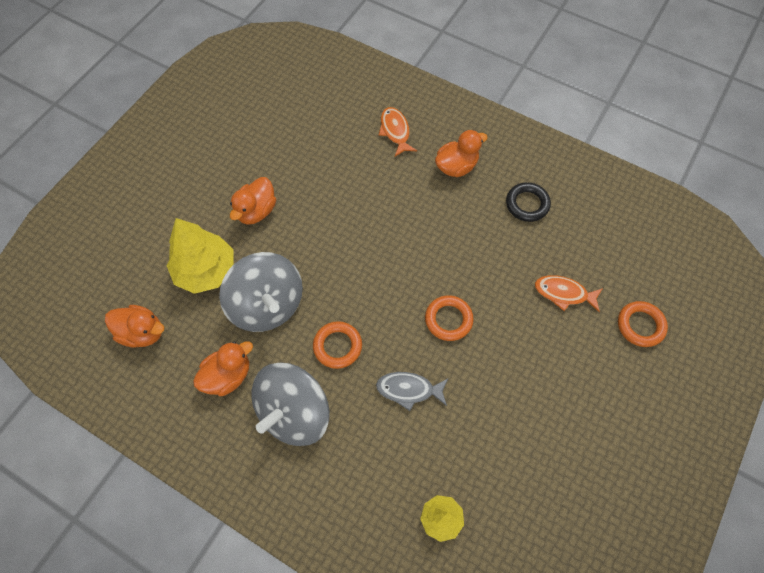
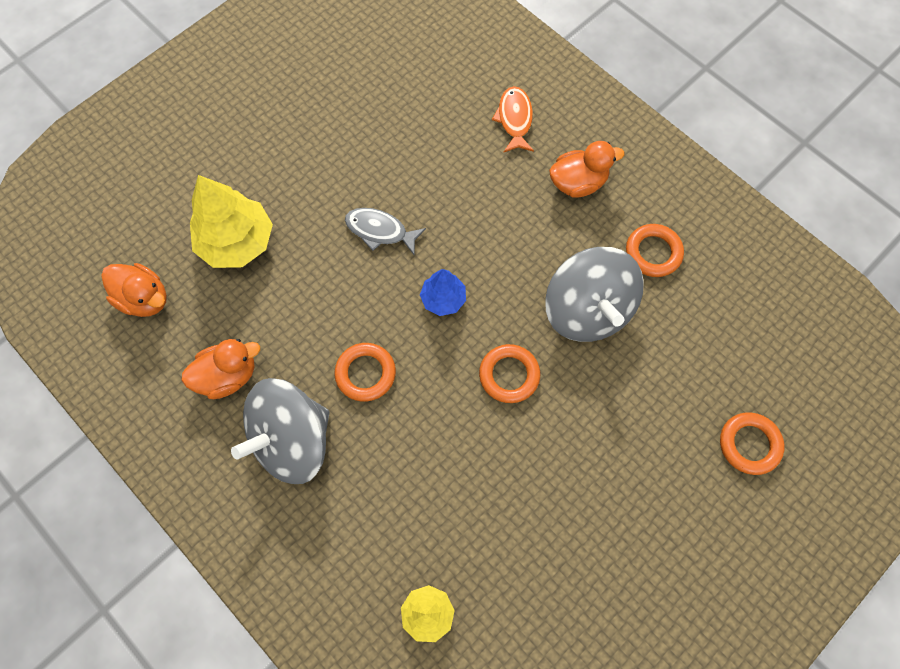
camera: 15 degrees right, 5 degrees up
(256, 211) = (316, 182): orange duck -> none
(267, 305) = (296, 302): grey spinning top -> grey spinning top (587, 310)
(381, 275) = (443, 299): none -> blue tree
(409, 390) = (435, 449): grey fish -> grey fish (380, 231)
(527, 204) = (653, 253): black ring -> orange ring
(564, 293) = (664, 379): orange fish -> none

